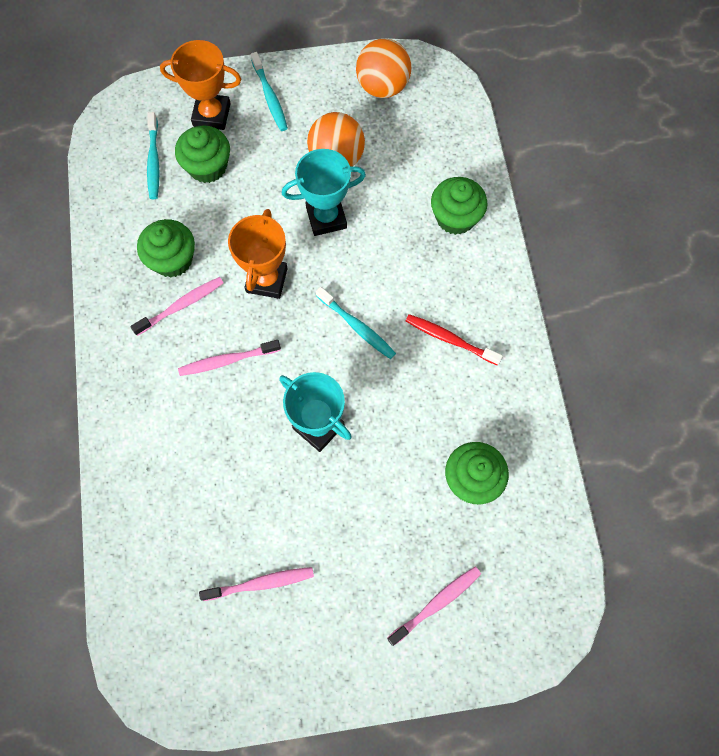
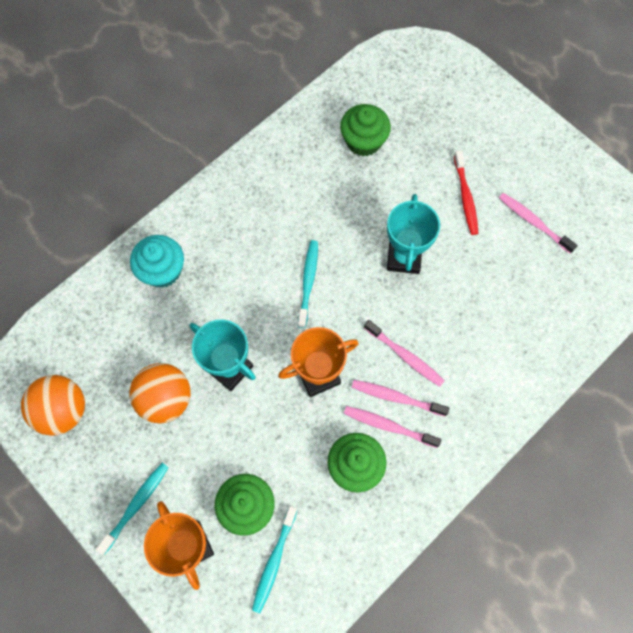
camera: 125 degrees left, 0 degrees up
(154, 161) = (274, 561): turquoise toothbrush -> turquoise toothbrush turned 150 degrees clockwise
(436, 603) = (458, 116): pink toothbrush -> pink toothbrush (396, 397)
(450, 339) = (271, 213): red toothbrush -> red toothbrush (465, 197)
(455, 217) = (162, 270): green cupcake -> turquoise cupcake

